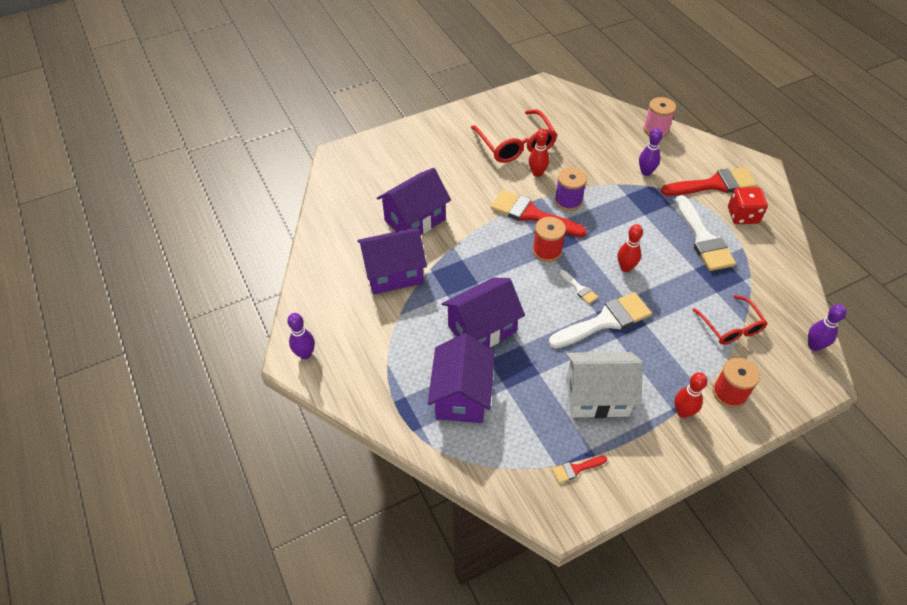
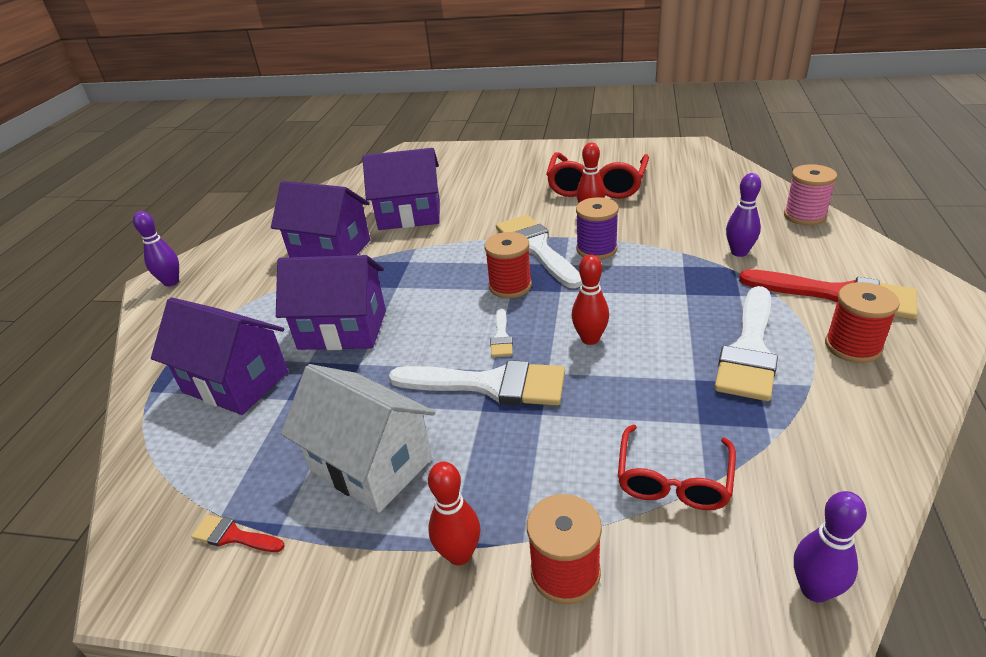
camera: 40 degrees right, 15 degrees down
(461, 395) = (236, 382): purple house -> purple house turned 75 degrees clockwise
(532, 214) = (536, 248): red brush -> white brush
(742, 216) = (853, 346): red dice -> red spool

